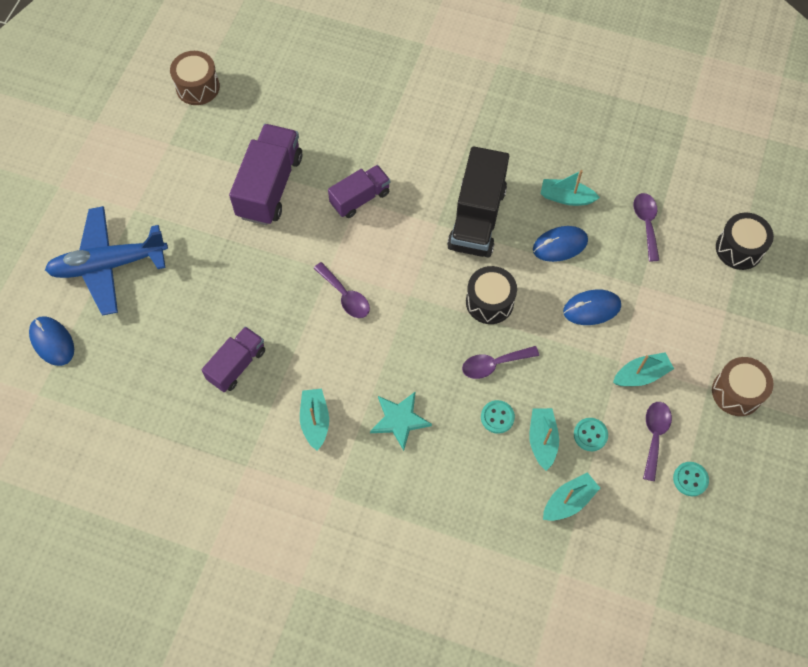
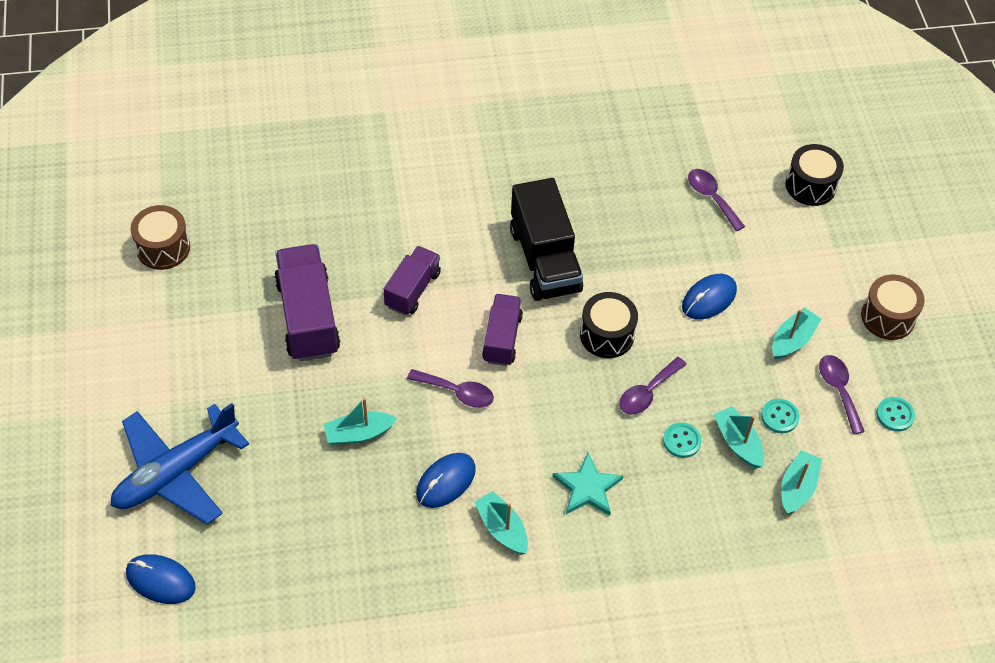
camera: 30 degrees left, 10 degrees down
(237, 365) = (384, 511): purple truck -> purple truck (502, 338)
(560, 245) = (642, 252): blue mouse -> blue mouse (446, 481)
(566, 197) = (620, 204): turquoise boat -> turquoise boat (358, 434)

